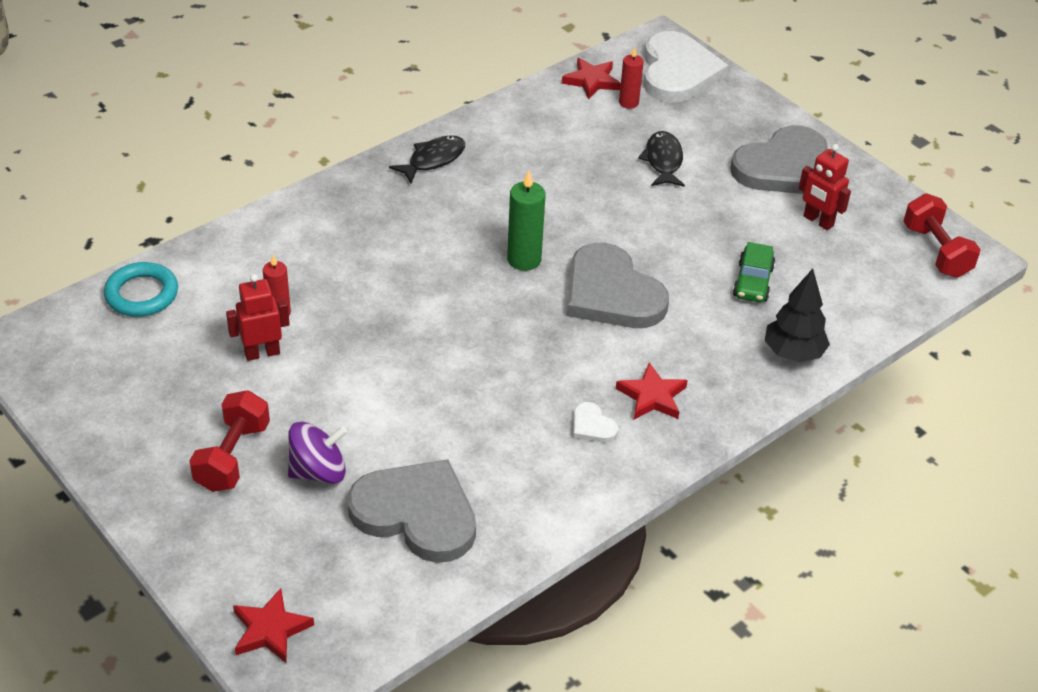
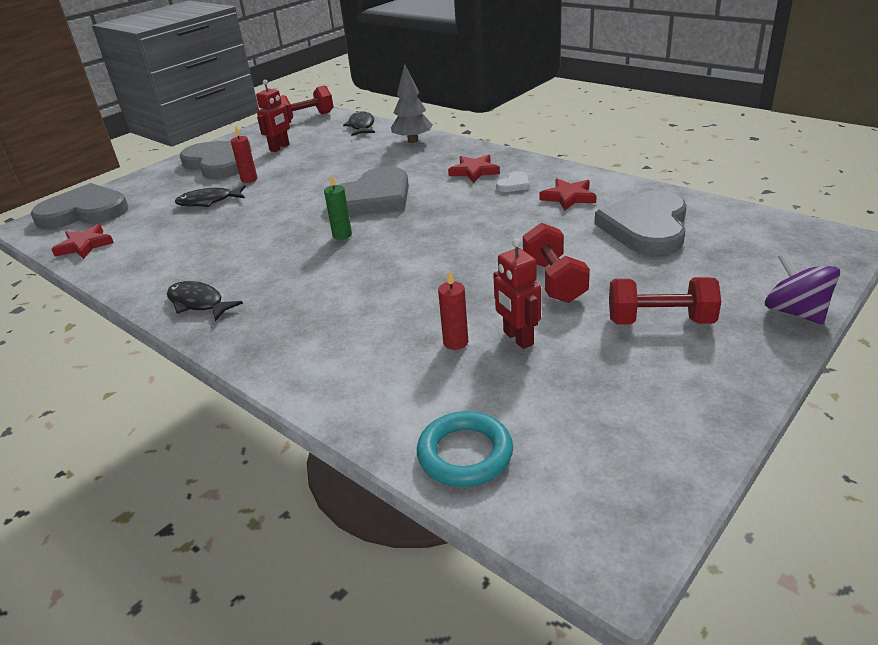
camera: 95 degrees left, 10 degrees down
(270, 630) = (812, 259): red star -> red star (568, 197)
(318, 471) = (640, 275): purple spinning top -> purple spinning top (795, 312)
(343, 402) = (554, 281): none -> red dumbbell
(524, 259) = (342, 235): green candle -> green candle, size x0.66
(628, 103) = (124, 225): red candle -> red candle (249, 179)
(678, 72) = (84, 212): white heart -> grey heart
(753, 282) = (347, 158): green car -> none
(793, 353) = (413, 141): black tree -> grey tree
(876, 307) = (361, 126): none -> black fish

